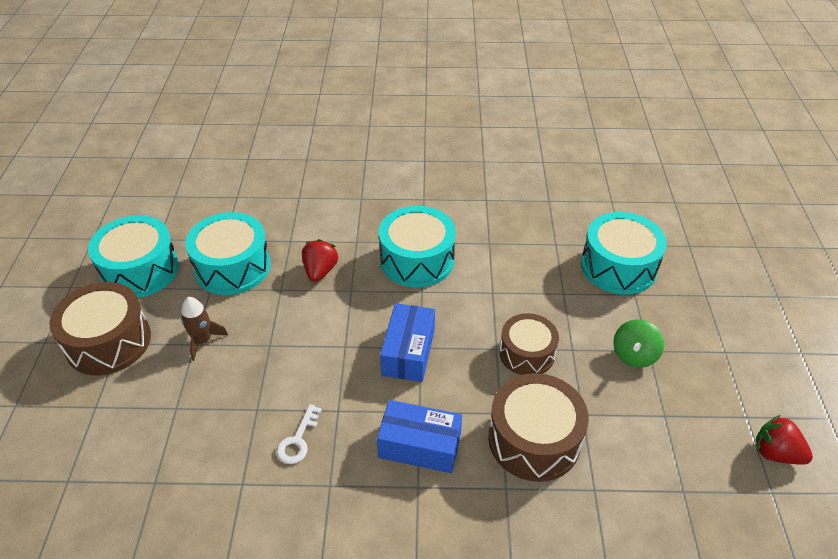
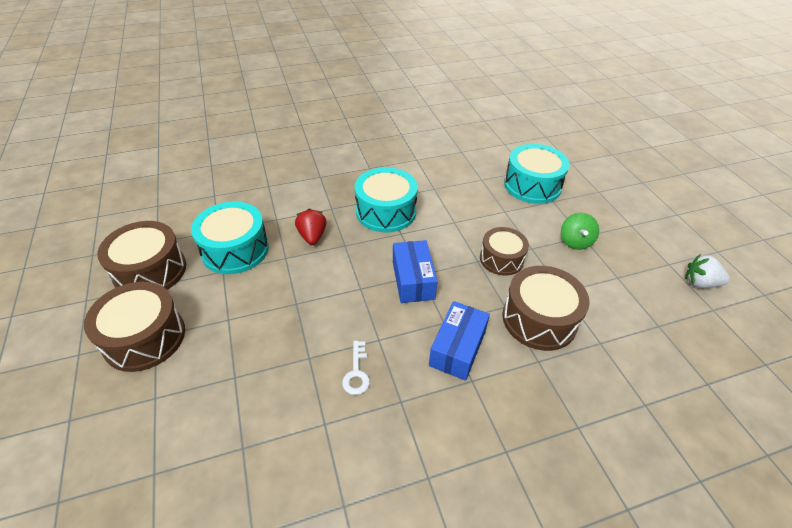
camera: 20 degrees left, 0 degrees up
(140, 270) = (150, 271): turquoise drum -> brown drum
(203, 341) = (235, 314): brown rocket -> none
(419, 445) = (457, 348): blue box -> blue box turned 60 degrees counterclockwise
(775, 453) = (700, 283): red strawberry -> white strawberry

